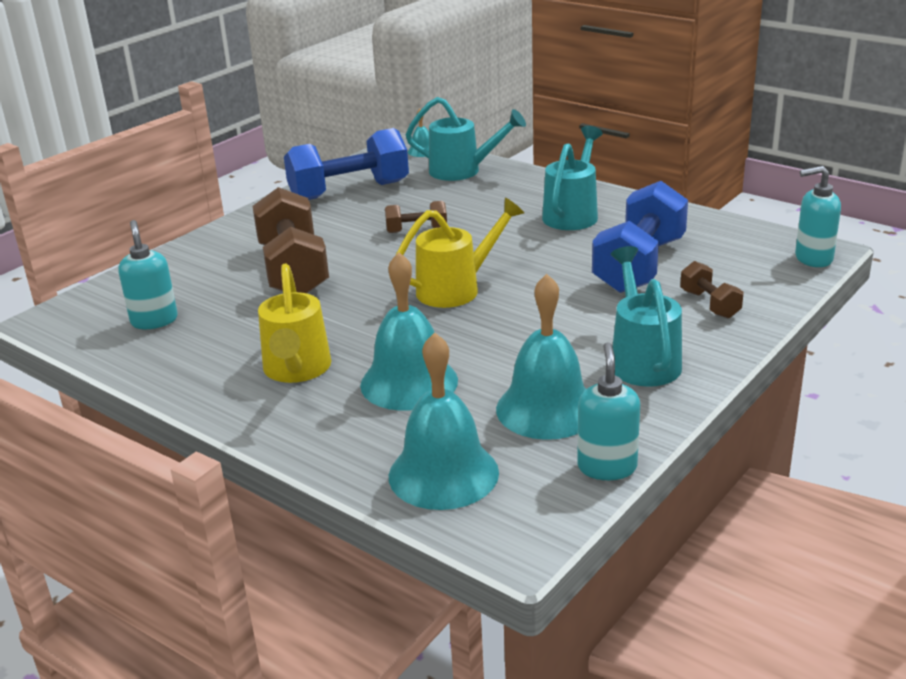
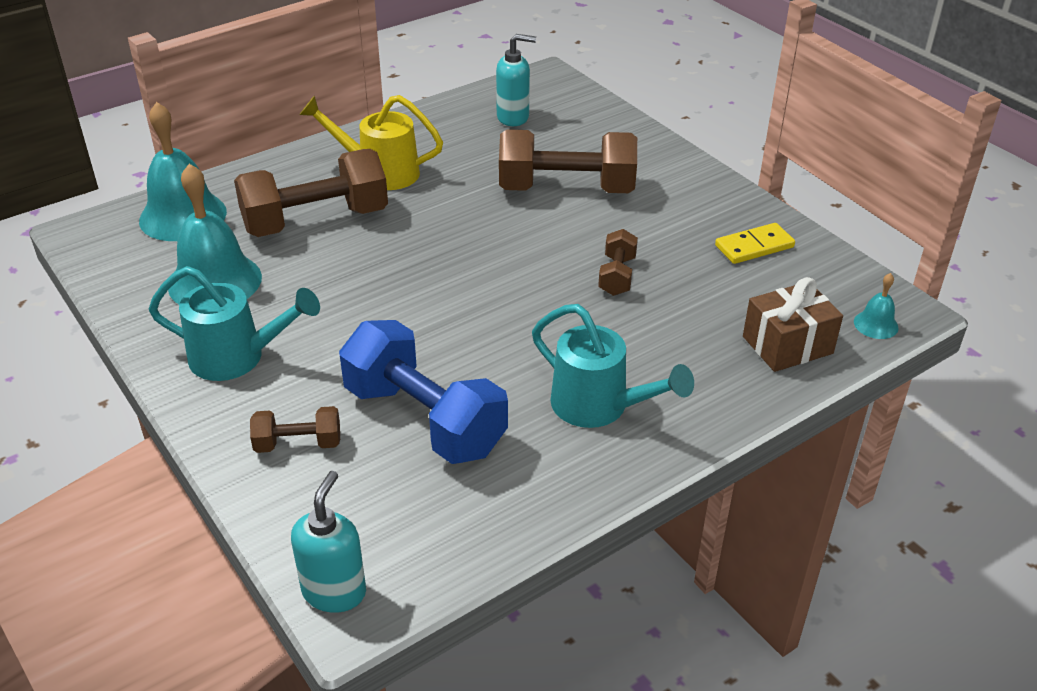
camera: 105 degrees right, 10 degrees up
(349, 191) = (754, 246): blue dumbbell -> yellow domino
(409, 382) = (316, 221): turquoise bell -> brown dumbbell
(456, 289) = (461, 276): yellow watering can -> none
(462, 171) = (787, 345): turquoise watering can -> brown gift
(607, 467) = (114, 291): turquoise soap dispenser -> none

